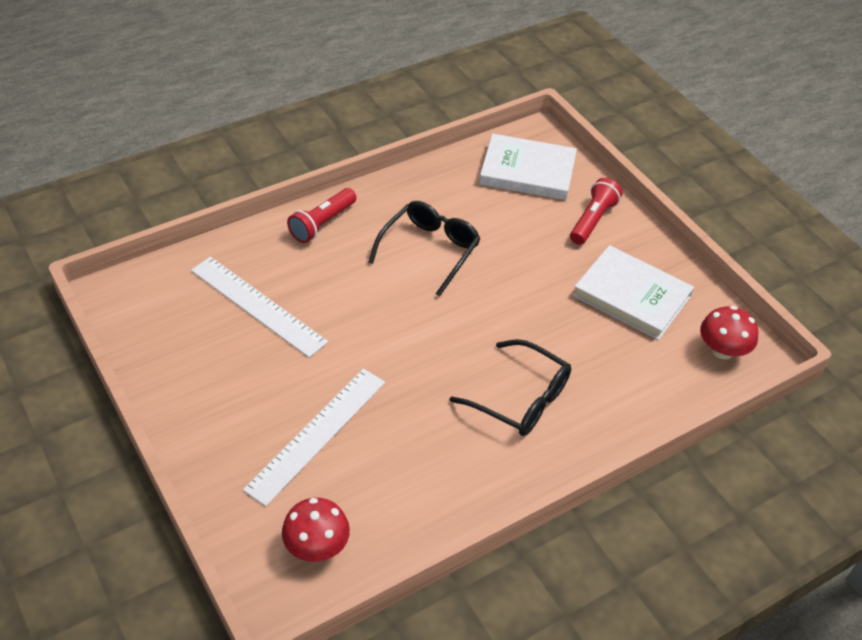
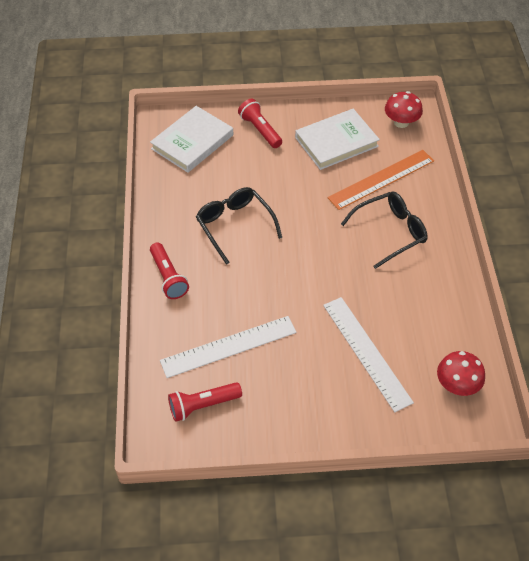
camera: 60 degrees left, 5 degrees up
(170, 312) = (203, 405): none -> red flashlight
(604, 361) = (381, 179): none -> orange ruler

